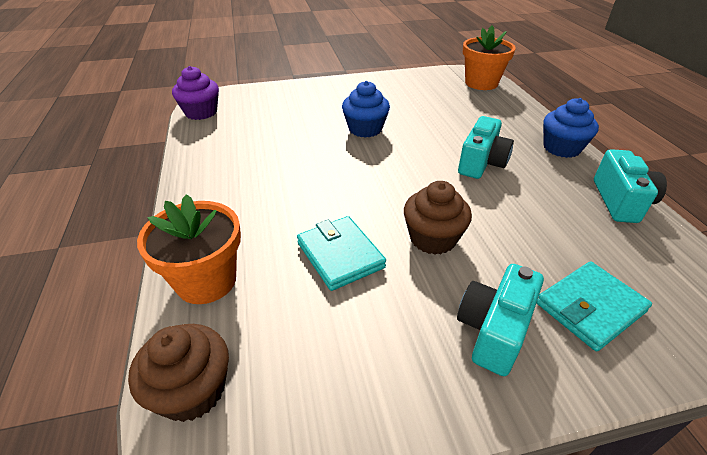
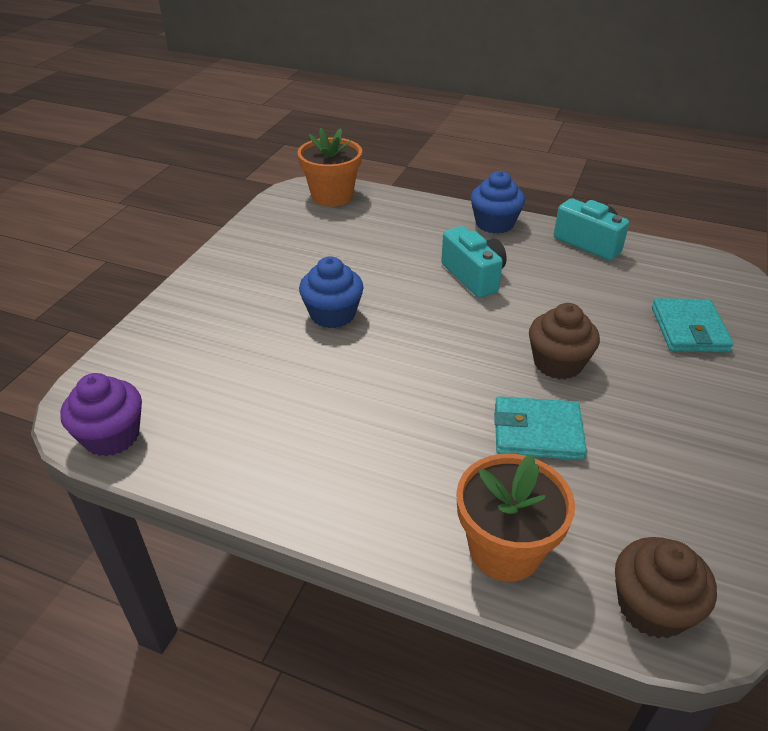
camera: 55 degrees left, 0 degrees up
(493, 330) = (684, 388): turquoise camera -> none

